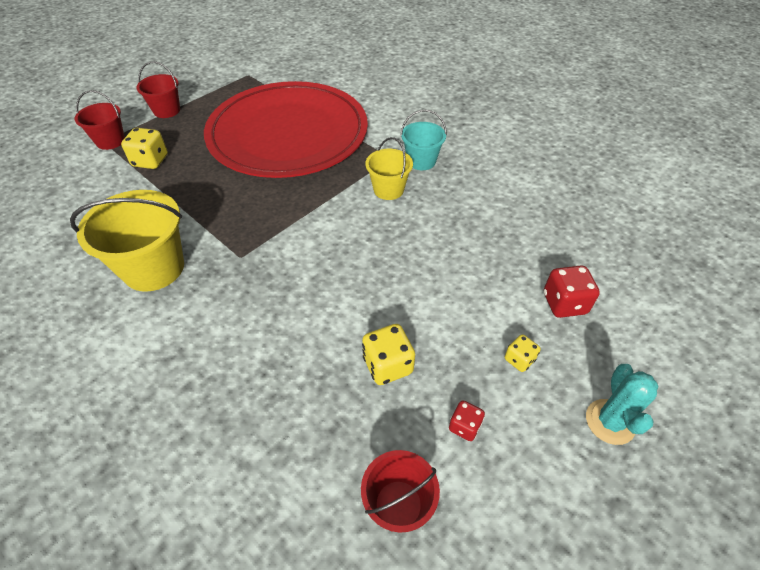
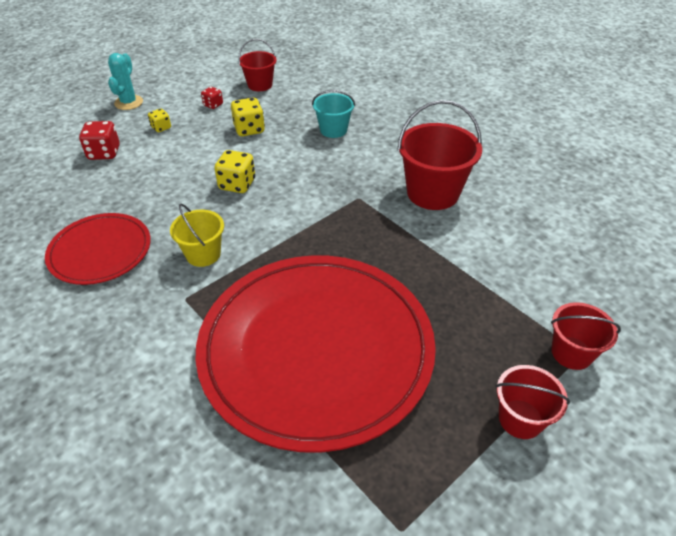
camera: 175 degrees left, 5 degrees down
(150, 161) = (494, 312): yellow dice -> yellow dice (237, 184)
(154, 268) = (432, 193): yellow bucket -> red bucket
(421, 161) = (148, 290): turquoise bucket -> turquoise bucket (333, 130)
(480, 187) = (100, 251): none -> red plate

